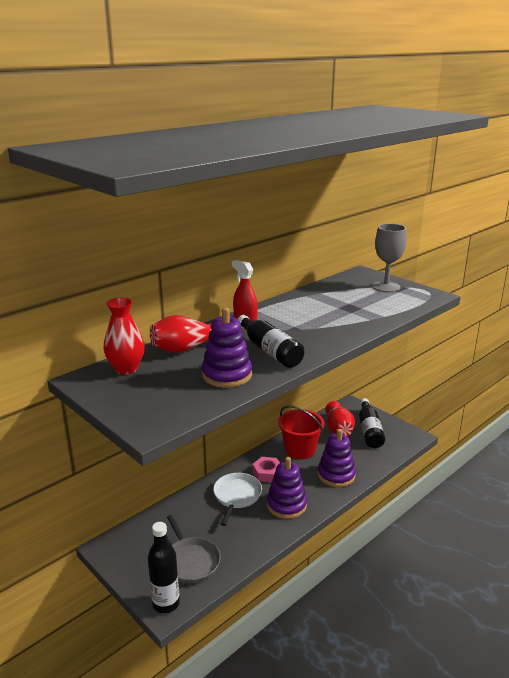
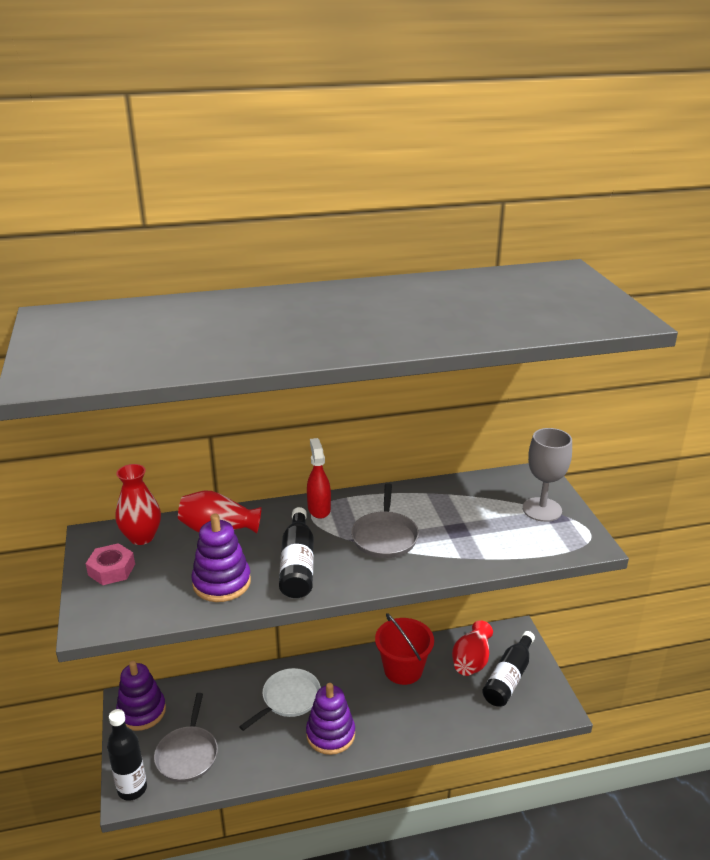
camera: 30 degrees right, 5 degrees up
(267, 473) = (342, 684): pink nut -> pink nut (111, 569)
(309, 322) = (385, 537): none -> grey pan
(336, 475) = (416, 721): purple stacking toy -> purple stacking toy (141, 711)

